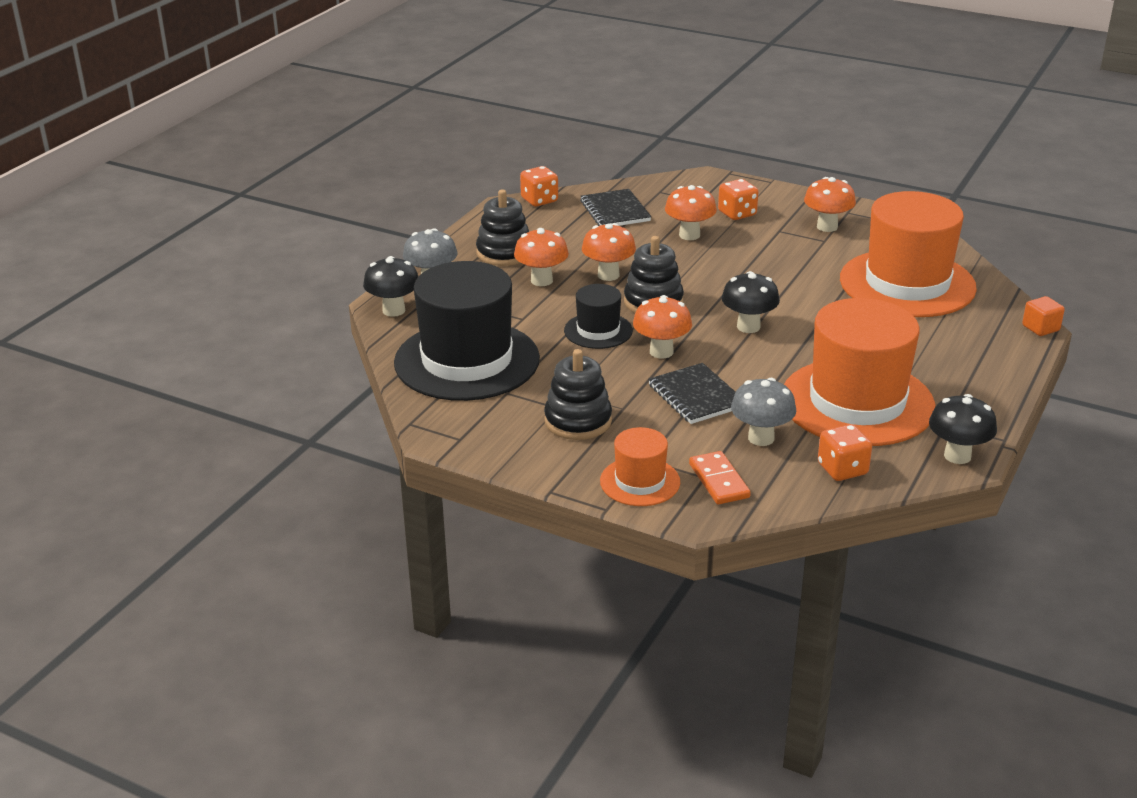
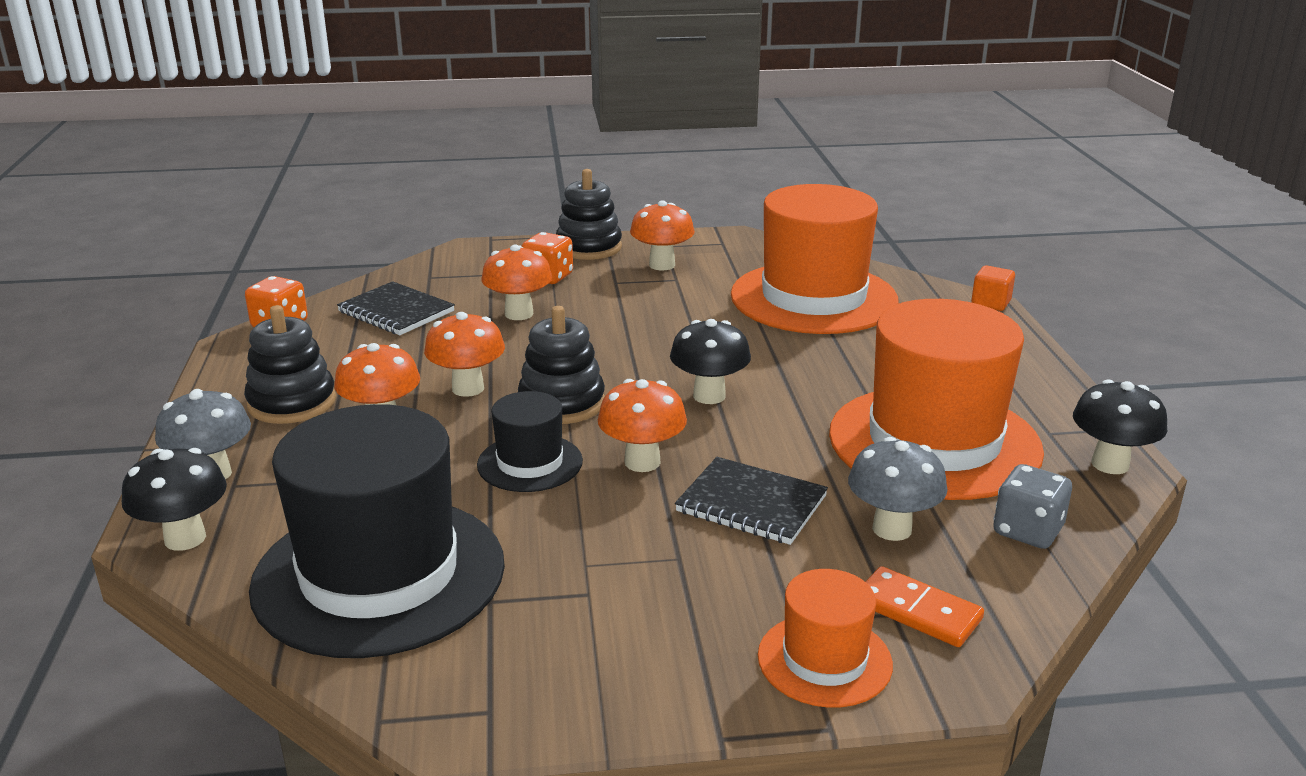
camera: 35 degrees left, 5 degrees down
(578, 421) = (639, 602): black stacking toy -> black stacking toy (589, 247)
(842, 469) = (1027, 531): orange dice -> grey dice

